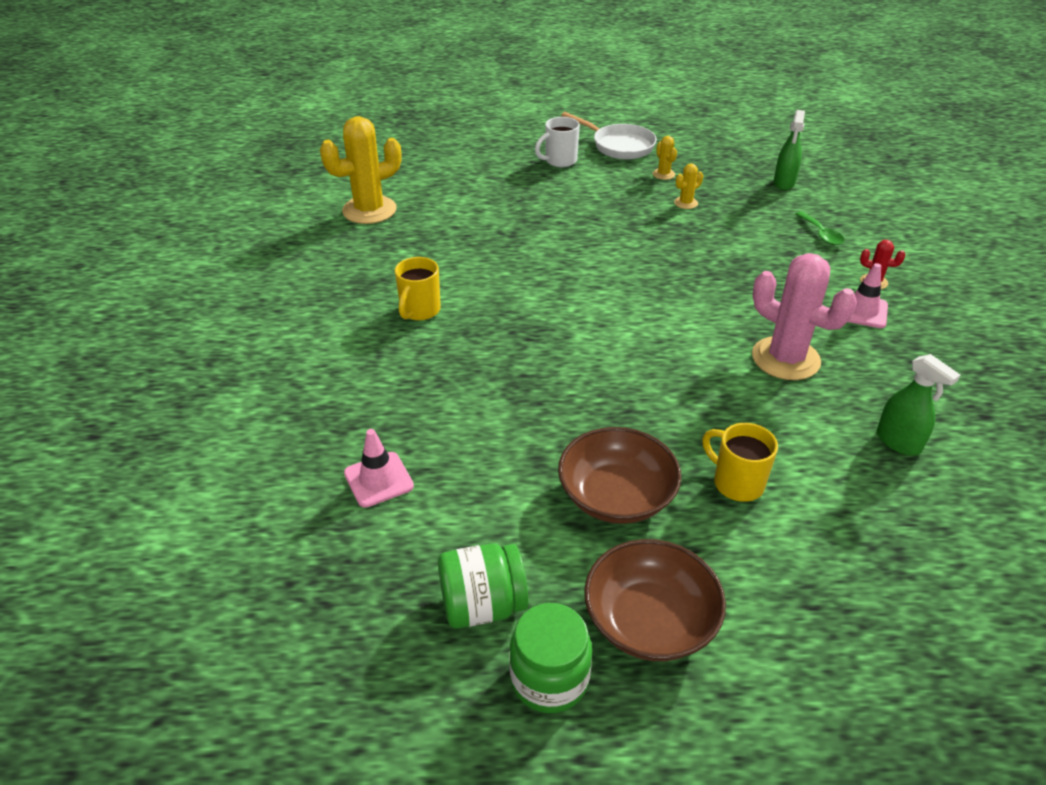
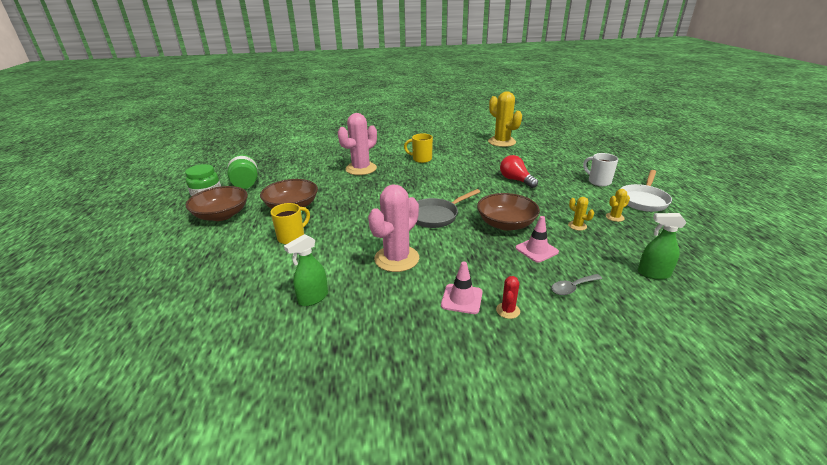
camera: 85 degrees right, 10 degrees down
(378, 479) = (313, 162): pink traffic cone -> pink traffic cone (536, 250)
(444, 396) = (361, 169): none -> pink cactus
(541, 223) = (515, 180): none -> red light bulb
(657, 312) = (436, 216): none -> grey pan
(682, 254) = (506, 224): none -> brown bowl
(821, 234) = (572, 288): green spoon -> grey spoon

